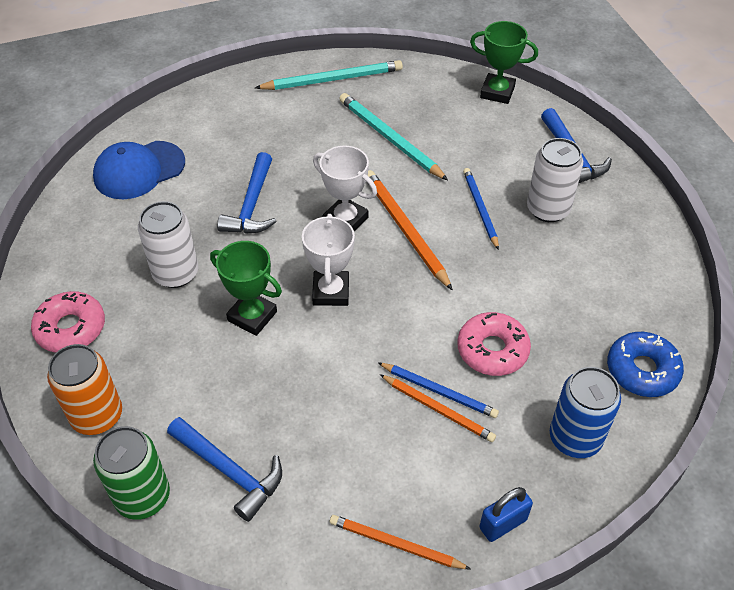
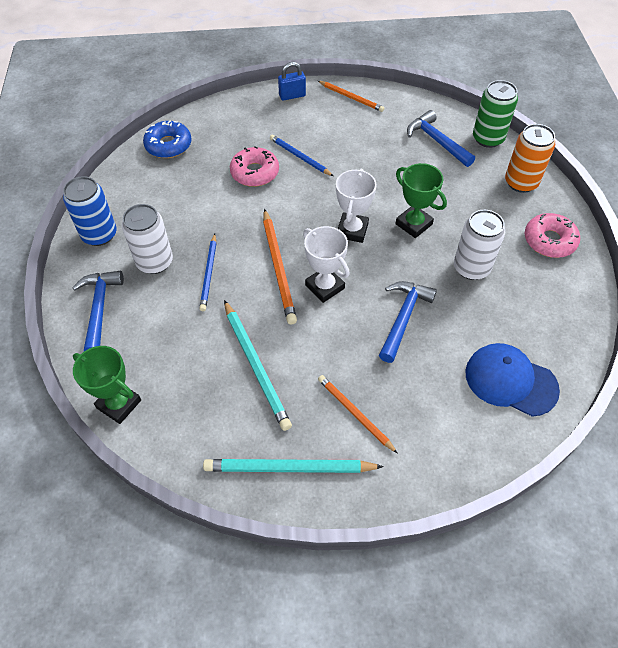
camera: 165 degrees left, 5 degrees up
(139, 170) = (510, 381): blue cap -> blue cap turned 135 degrees counterclockwise
(438, 409) = (304, 148): orange pencil -> orange pencil (355, 413)
(575, 438) = (232, 122): blue can -> blue can (99, 234)

